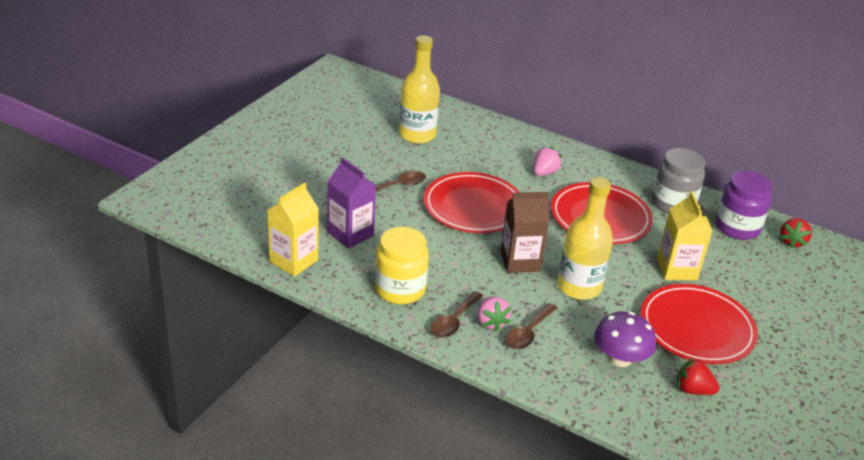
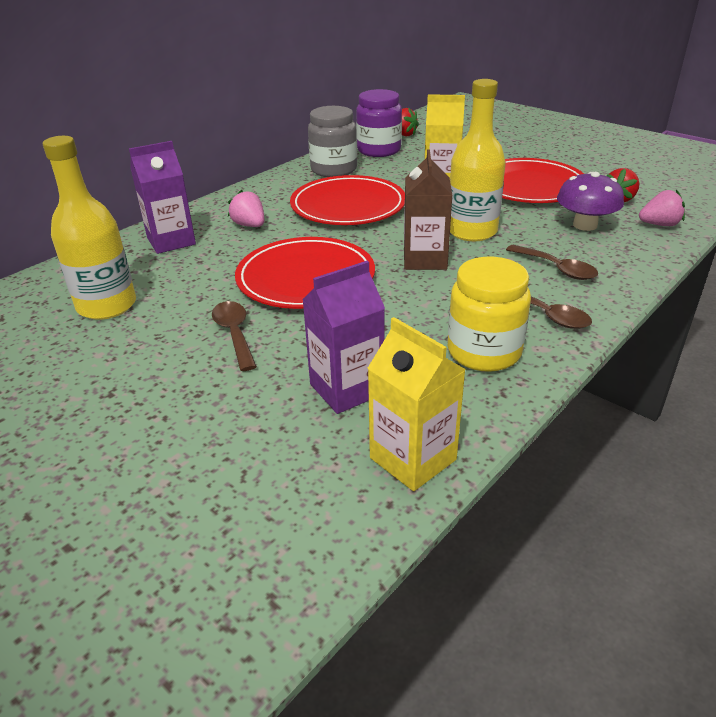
camera: 75 degrees left, 0 degrees up
(491, 322) = (542, 289): pink strawberry -> pink strawberry (659, 224)
(506, 143) = (171, 241): none -> purple carton

